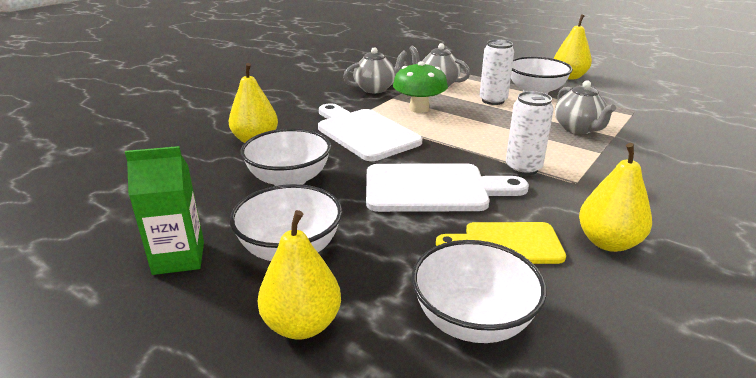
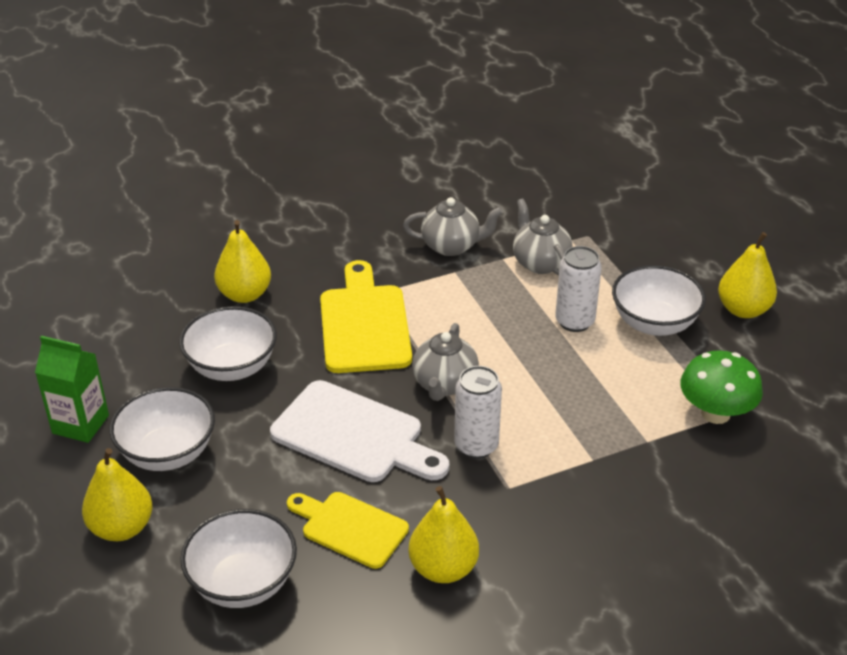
camera: 30 degrees right, 10 degrees up
(364, 133) = (364, 324): white cutting board -> yellow cutting board
(419, 109) = (466, 304): green mushroom -> green mushroom (715, 413)
(578, 129) = (618, 412): grey teapot -> grey teapot (444, 384)

